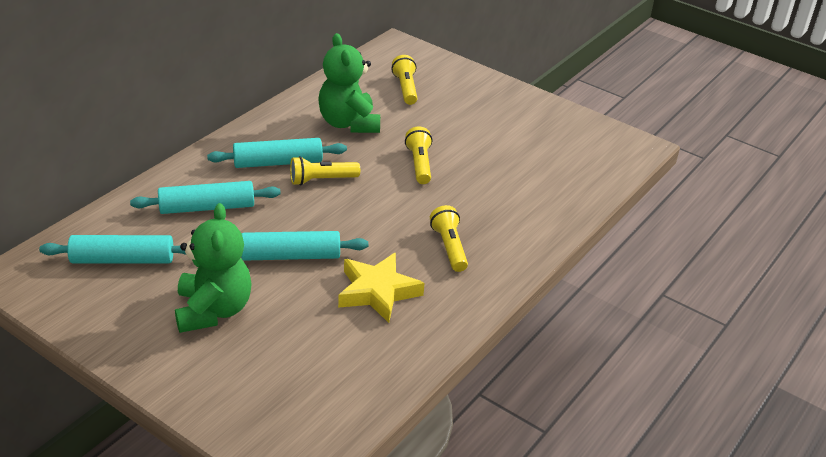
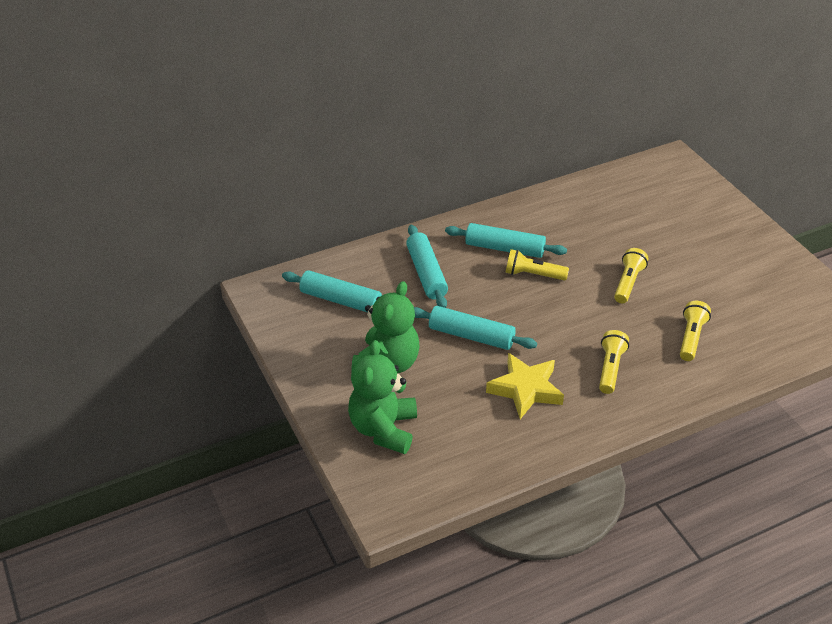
camera: 30 degrees right, 5 degrees up
(207, 207) = (426, 273): turquoise rolling pin -> turquoise rolling pin turned 60 degrees clockwise
(349, 123) = (586, 227): green teddy bear -> green teddy bear (383, 429)
(405, 88) = (657, 205): yellow flashlight -> yellow flashlight (691, 338)

